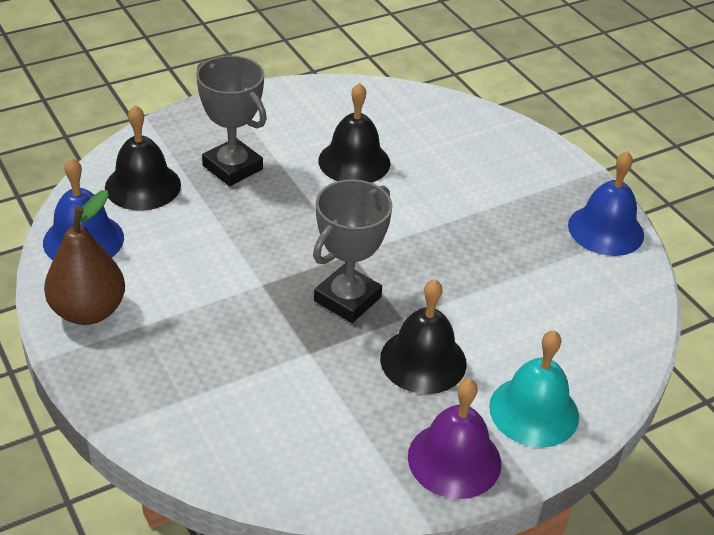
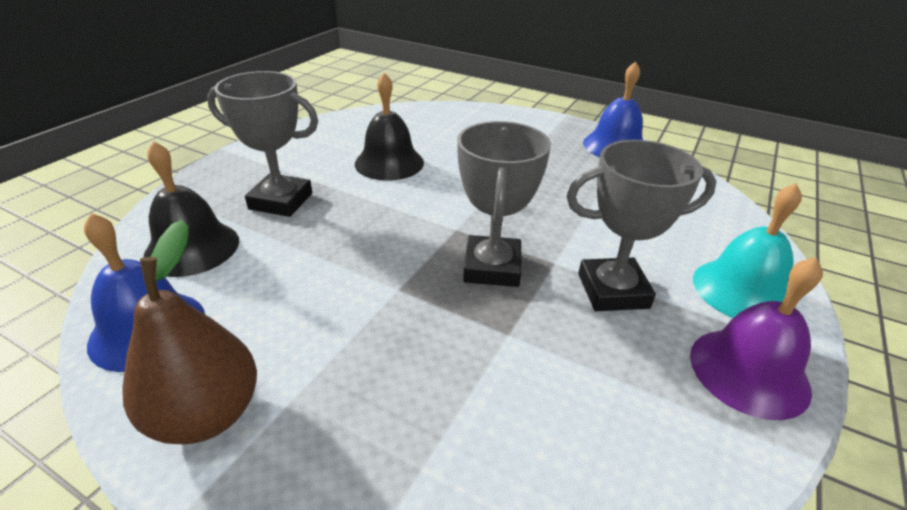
camera: 30 degrees left, 5 degrees down
(423, 360) = (613, 291): black bell -> grey trophy

